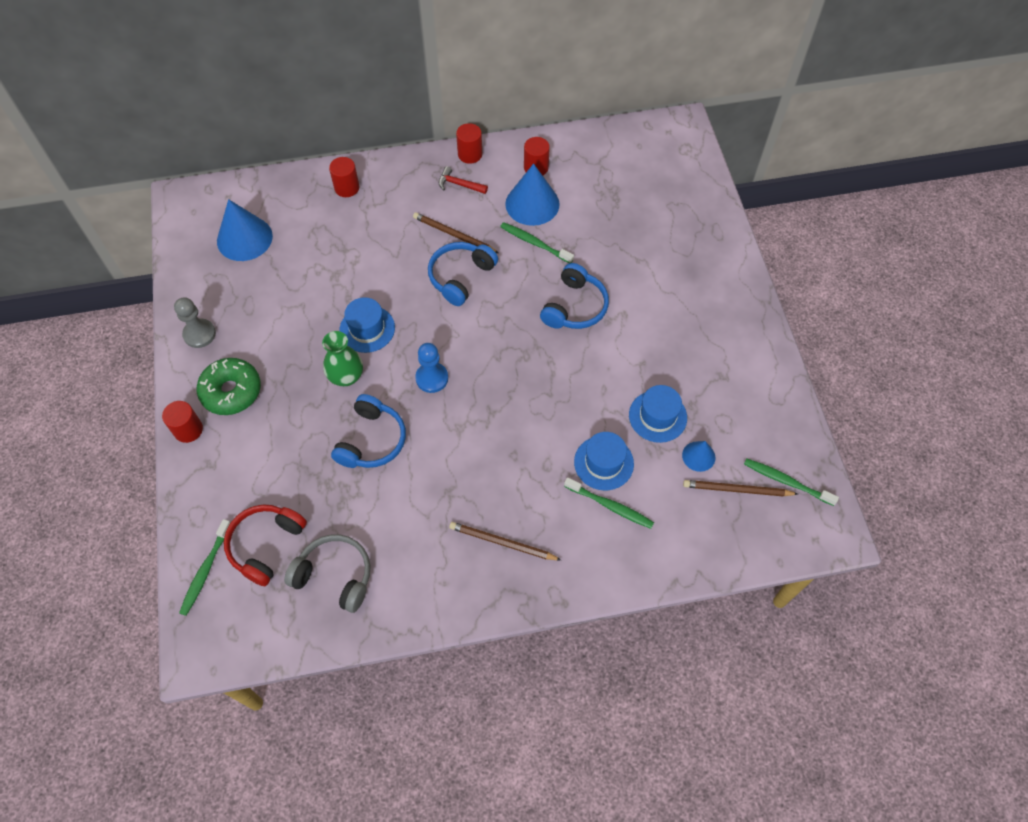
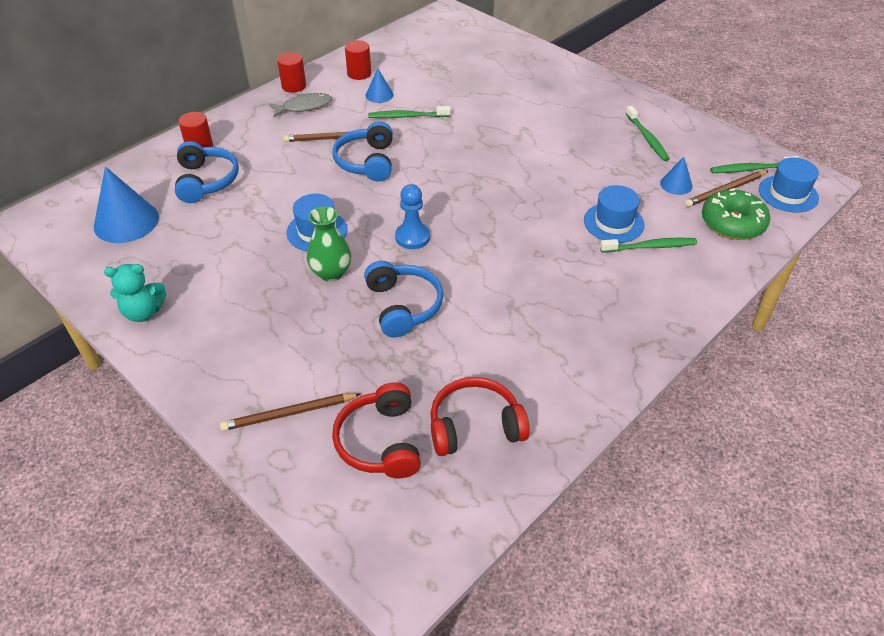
camera: 35 degrees left, 15 degrees down
(188, 430) = (202, 393): red cylinder -> none
(199, 334) = (143, 312): grey pawn -> turquoise teddy bear
(205, 570) = (336, 501): green toothbrush -> green toothbrush (647, 138)
(231, 391) = (222, 339): green donut -> green donut (732, 223)
(335, 576) = (475, 426): grey headphones -> red headphones
(459, 184) = (304, 107): red hammer -> grey fish
(502, 543) = (596, 316): brown pencil -> brown pencil (289, 413)
(532, 204) = (379, 95): blue cone -> blue cone, size x0.53
(575, 307) = (482, 140): blue headphones -> blue headphones (206, 181)
(657, 416) = (619, 175): blue hat -> blue hat (788, 194)

